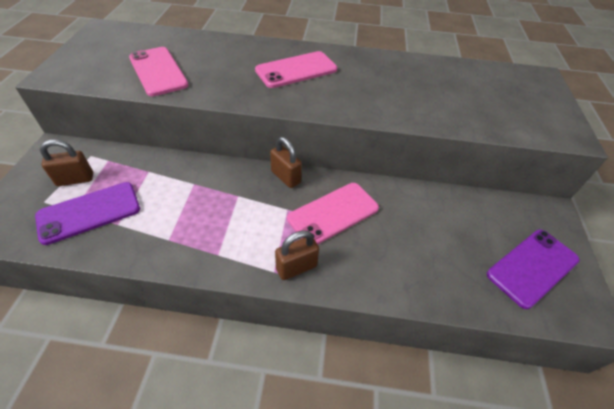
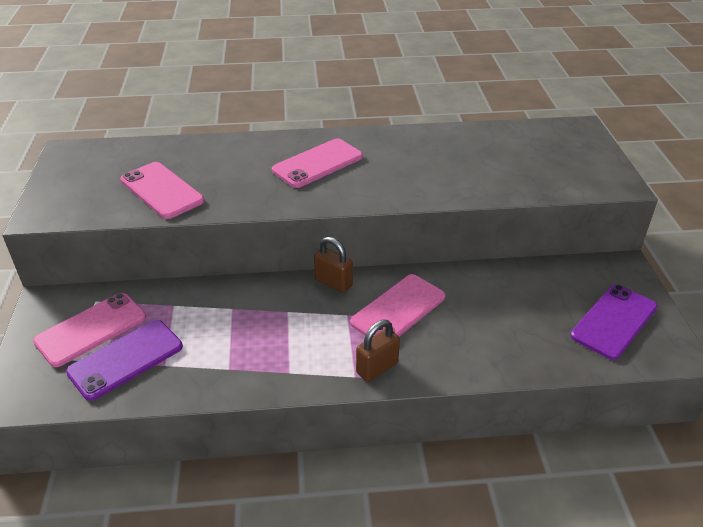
camera: 10 degrees left, 10 degrees down
(75, 179) = (91, 329): brown padlock -> pink phone

